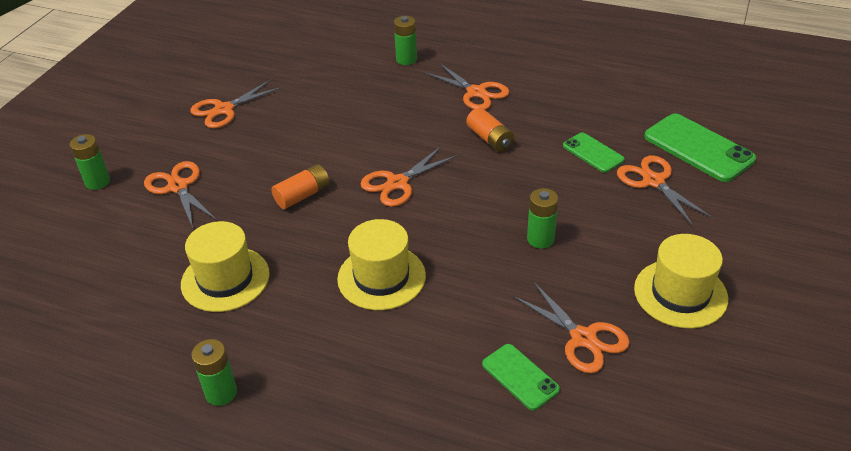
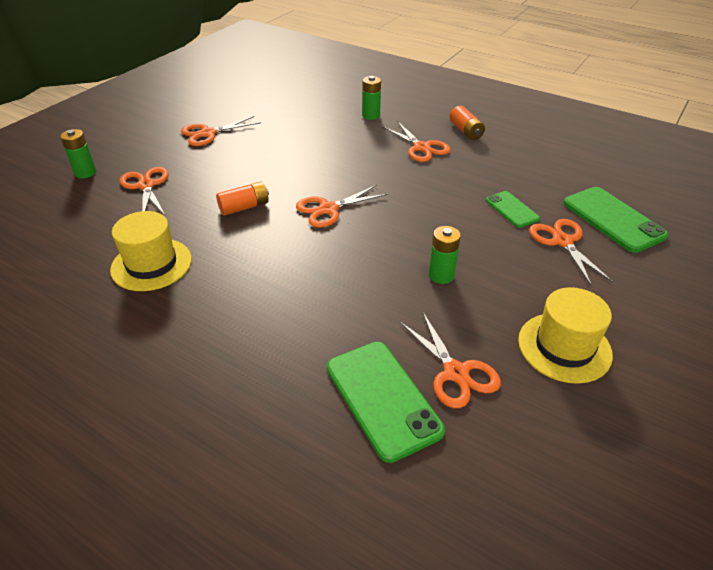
camera: 10 degrees right, 0 degrees up
(221, 393) = (105, 361): green battery -> none
(381, 277) = (285, 285): yellow hat -> none
(490, 139) = (421, 185): orange battery -> orange battery (466, 131)
(520, 377) = (383, 398): green phone -> green phone, size x1.73

